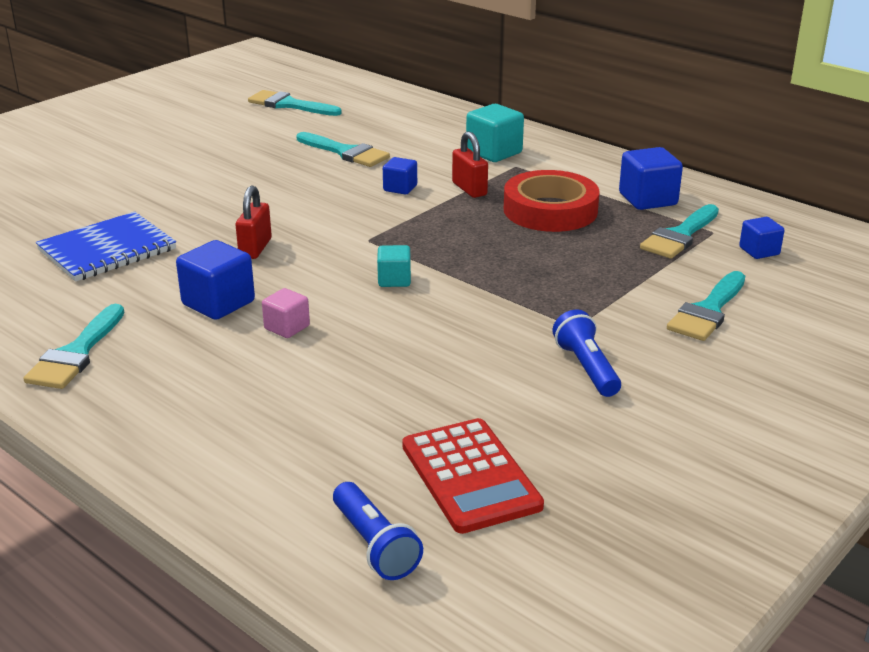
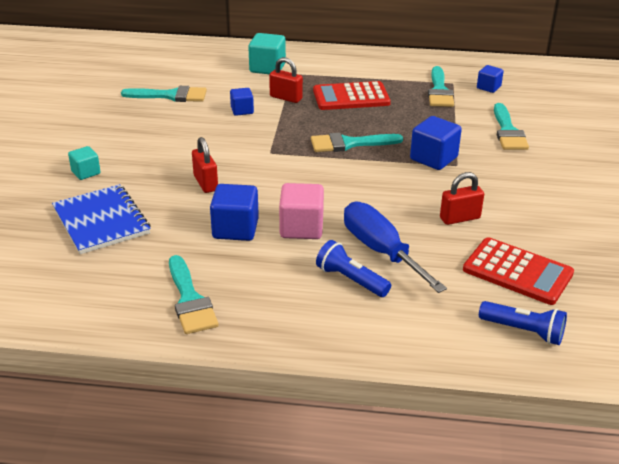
camera: 35 degrees left, 5 degrees up
(107, 250) = (101, 221): blue notebook -> blue notebook turned 45 degrees counterclockwise
(287, 327) = (301, 228): pink cube -> pink cube, size x1.65
(289, 105) = (79, 71): turquoise brush -> turquoise brush (349, 143)
(338, 385) = (381, 251): none -> blue screwdriver
(394, 280) = (322, 173): turquoise cube -> turquoise cube (86, 172)
(487, 387) = (459, 218): none -> red padlock
(550, 210) = (351, 97): red tape -> red calculator
(586, 368) = (493, 187): blue flashlight -> blue flashlight (350, 280)
(647, 199) = (395, 73): blue cube -> blue cube (433, 158)

